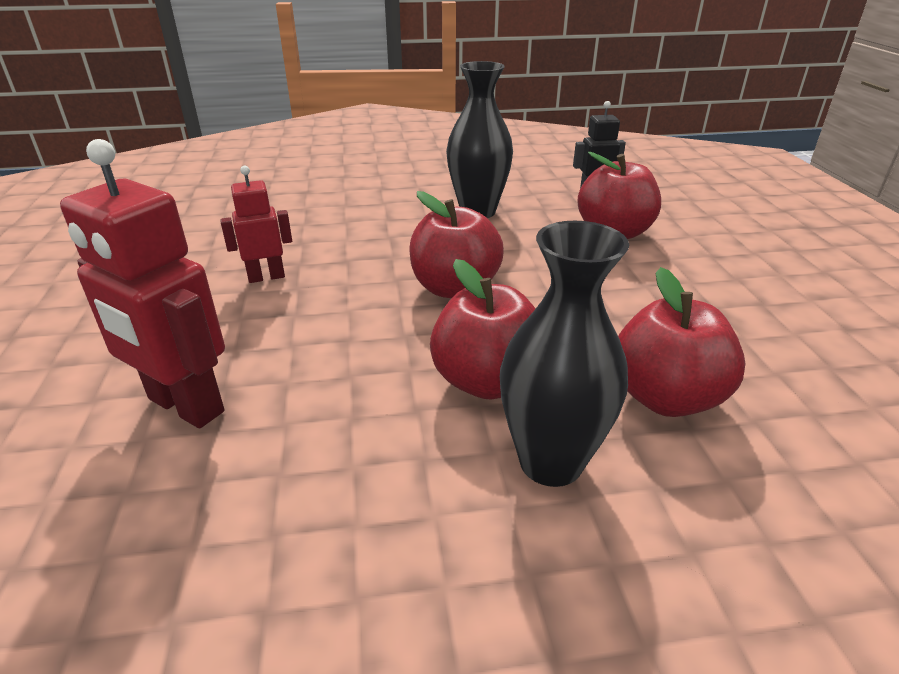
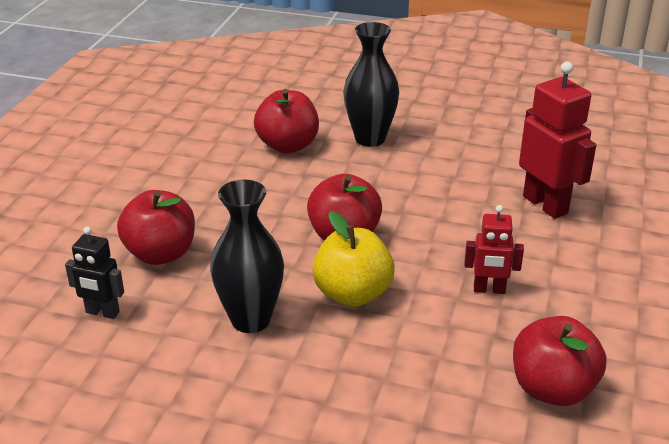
camera: 155 degrees left, 0 degrees up
(406, 244) = (352, 294): none -> yellow apple
(487, 381) = (371, 175): red apple -> red apple (552, 389)

